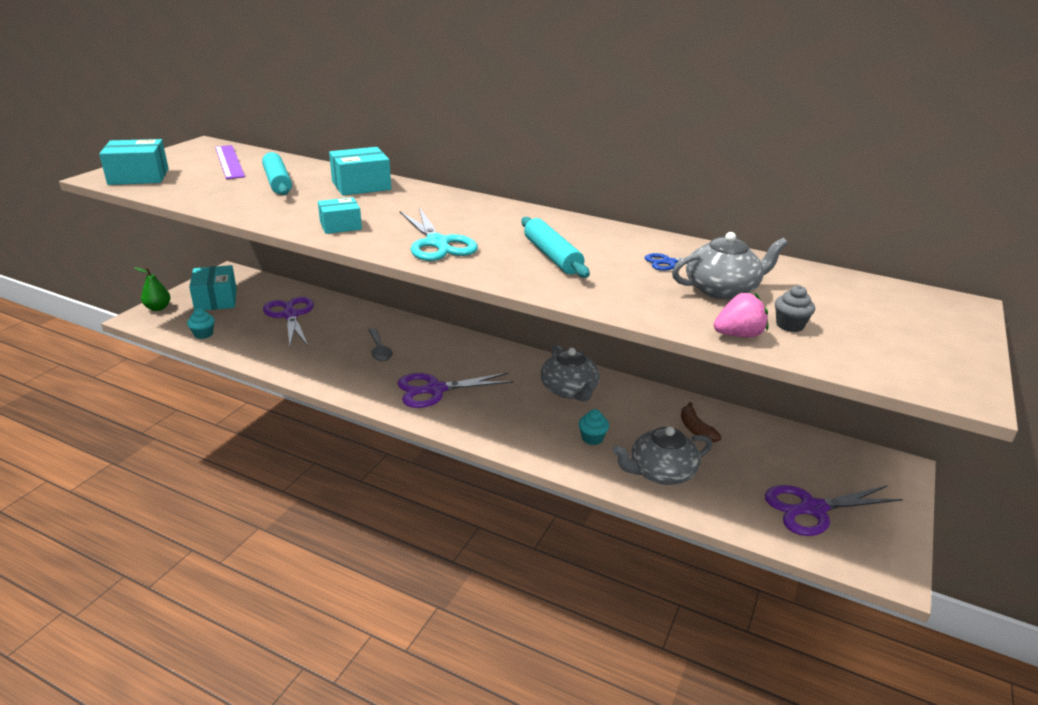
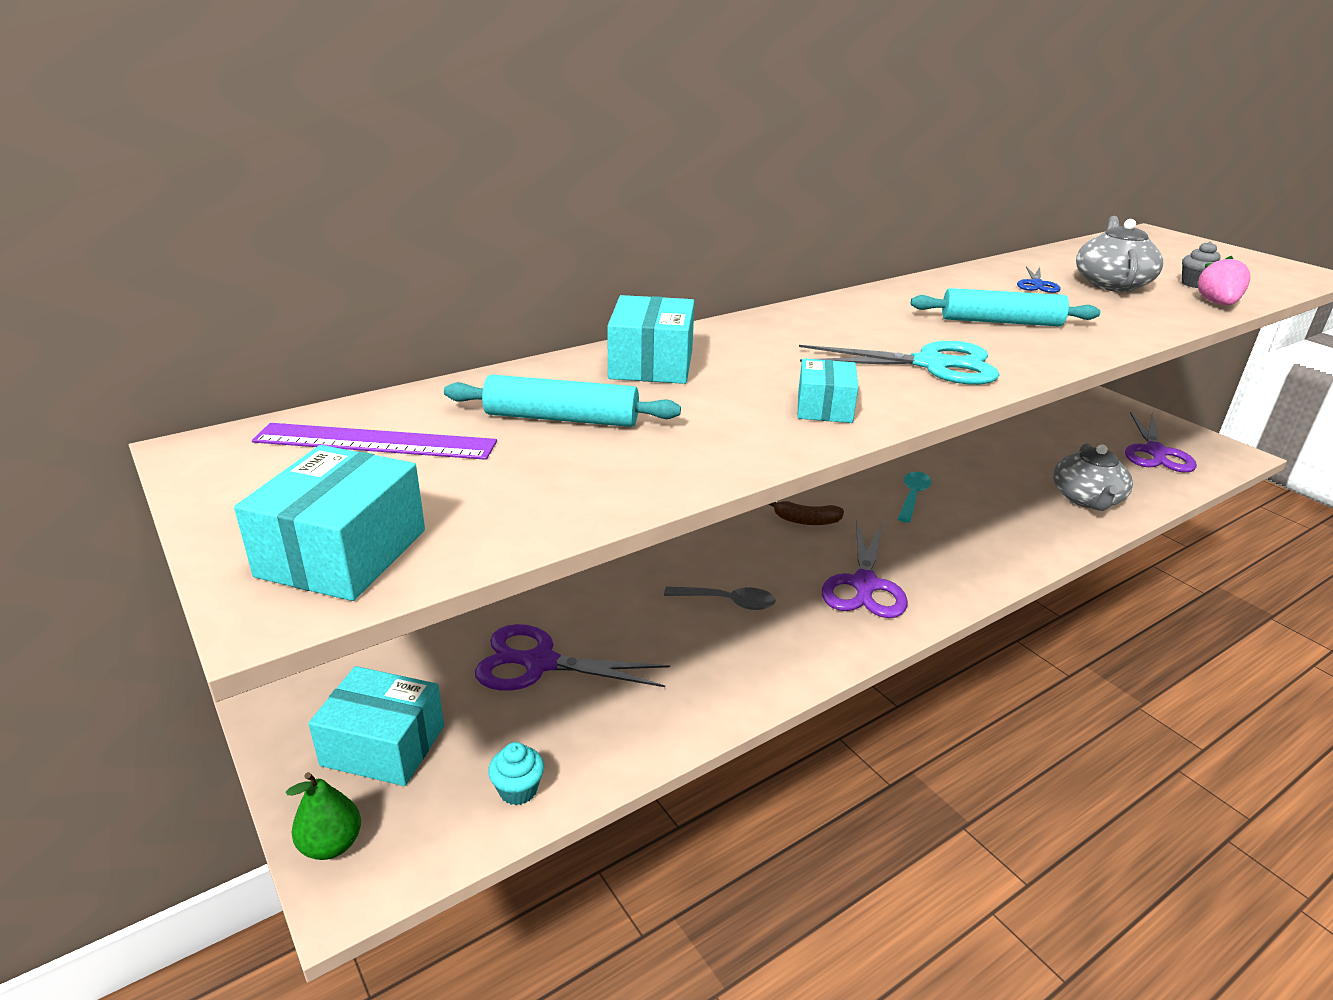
camera: 60 degrees left, 0 degrees up
(569, 390) = (913, 496): grey teapot -> turquoise spoon
(592, 438) = (1015, 514): turquoise cupcake -> none
(696, 429) = (1018, 457): brown banana -> brown banana (806, 521)

